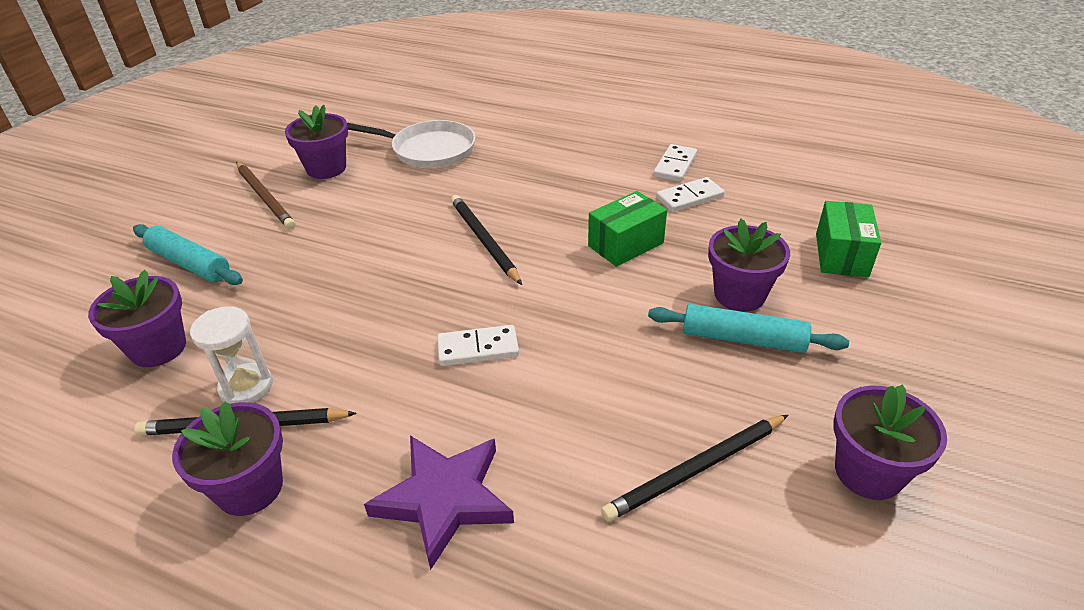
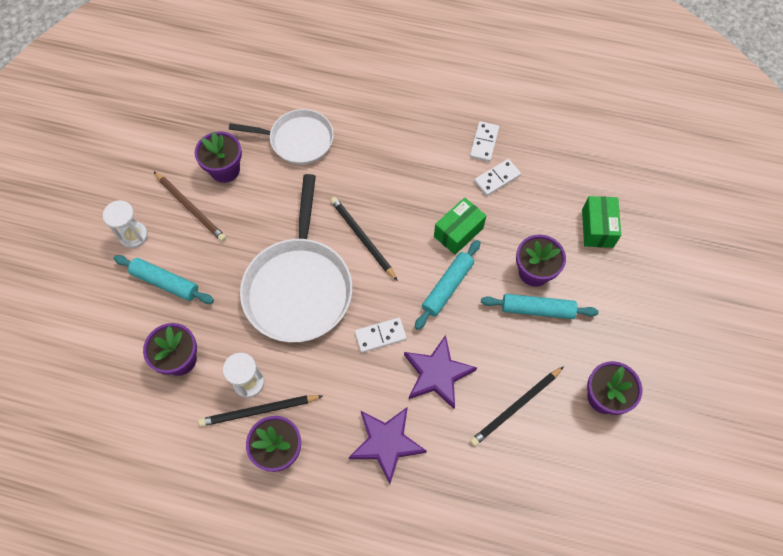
camera: 10 degrees left, 25 degrees up
(177, 217) = (133, 236): none -> white hourglass
(373, 284) = (299, 288): none -> white pan
(560, 406) = (437, 374): none -> purple star
(598, 301) = (447, 287): none -> turquoise rolling pin

